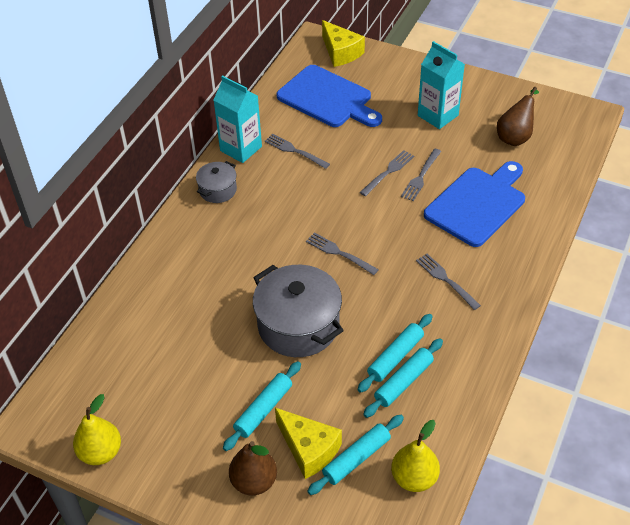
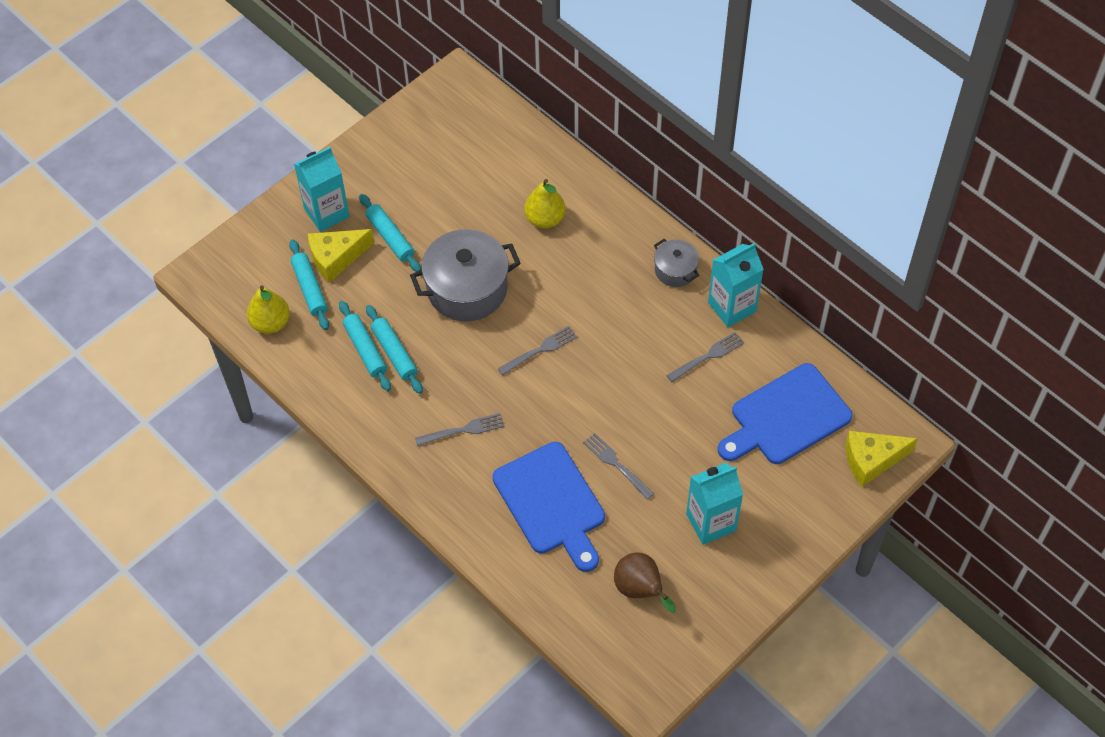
camera: 110 degrees right, 10 degrees up
(101, 452) = (406, 119): yellow pear -> yellow pear (545, 219)
(254, 481) = (327, 213): brown pear -> turquoise carton
(388, 172) = (637, 435): grey fork -> none

